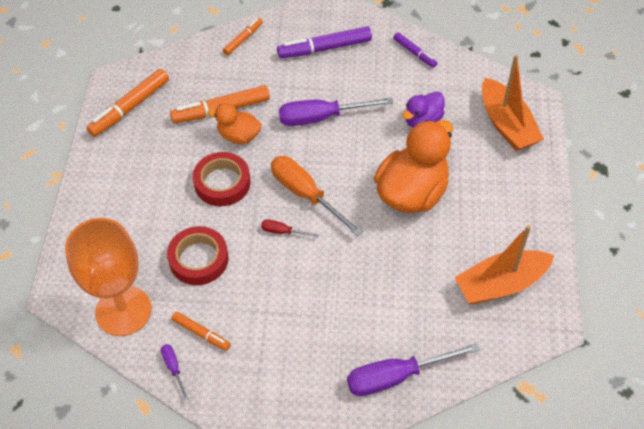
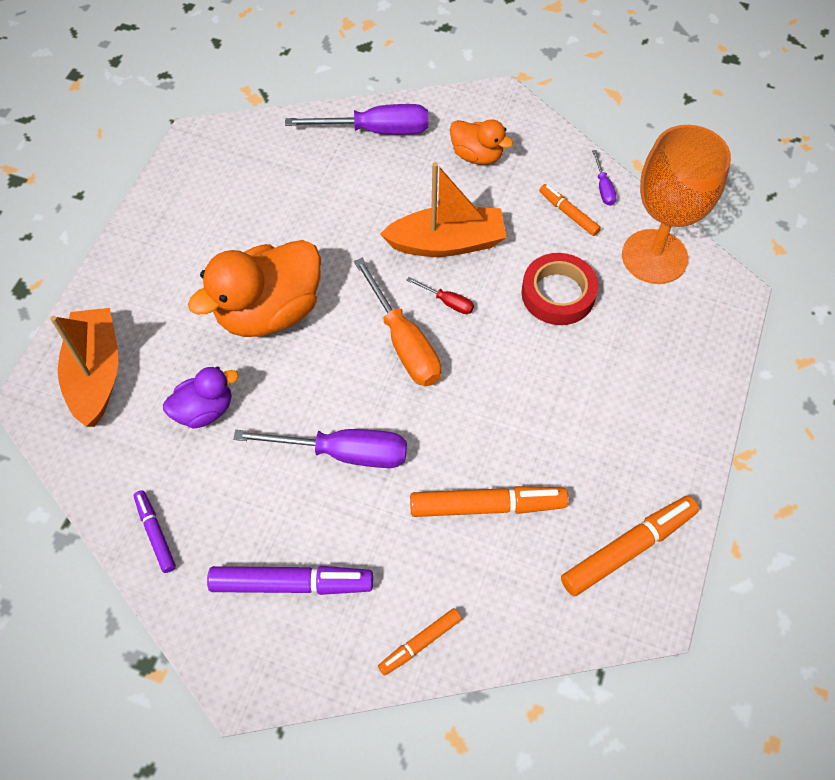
camera: 165 degrees left, 5 degrees up
(222, 183) = (509, 386): red tape -> none
(239, 136) = (471, 453): orange duck -> orange duck (477, 155)
(500, 284) = (224, 186): orange boat -> orange boat (447, 243)

